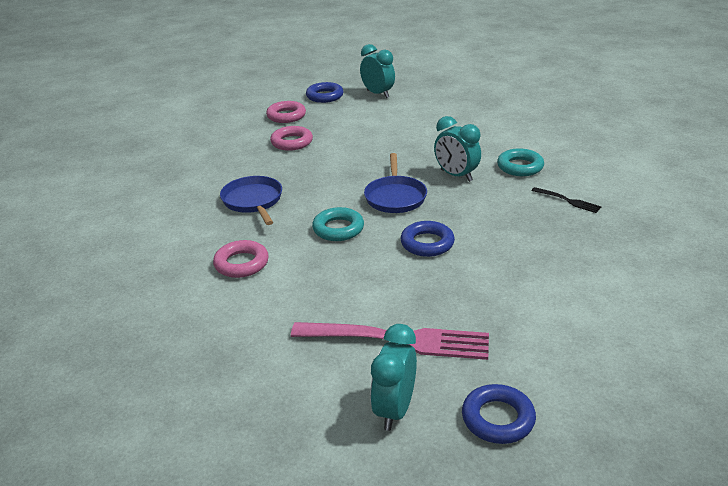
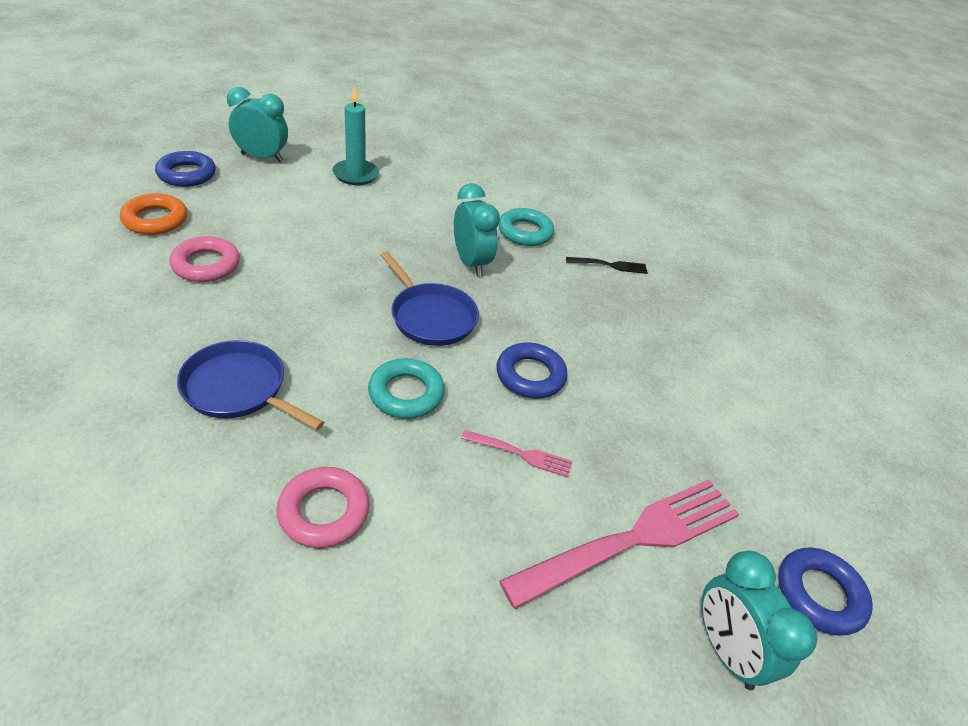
camera: 45 degrees left, 10 degrees up
(286, 116) = (155, 220): pink ring -> orange ring
(375, 277) = (521, 454): none -> pink fork
(430, 112) = (356, 174): none -> turquoise candle
(456, 175) = (471, 263): turquoise clock -> turquoise clock turned 120 degrees counterclockwise

